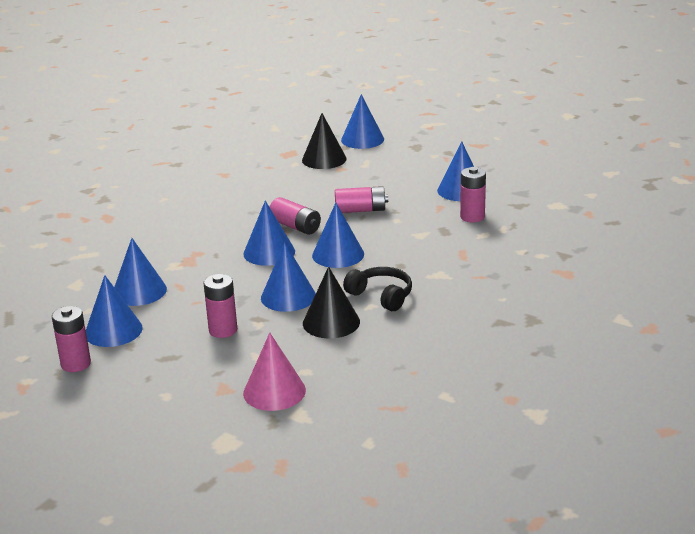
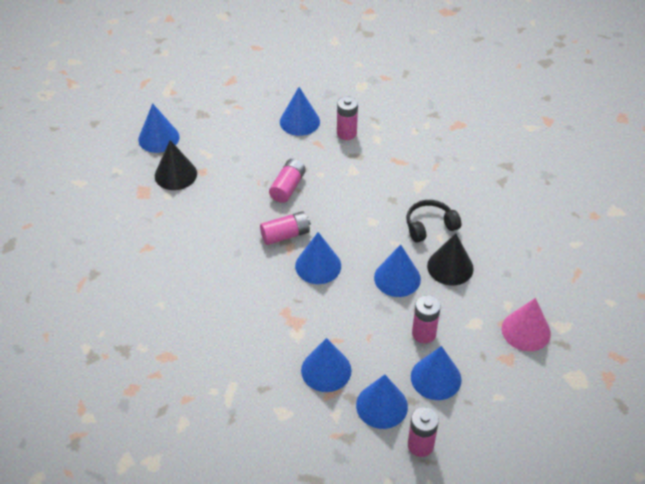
camera: 65 degrees left, 20 degrees up
(338, 254) = (351, 226): blue cone -> blue cone (436, 378)

